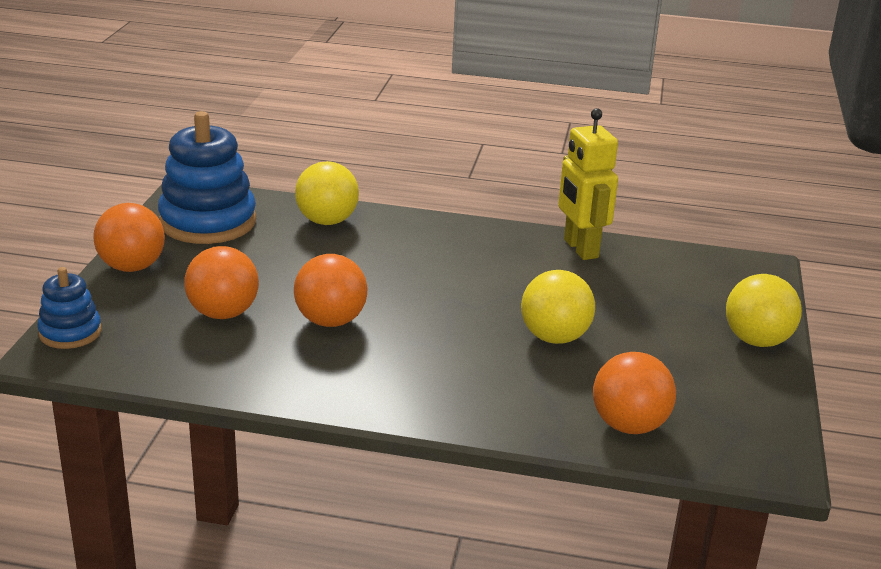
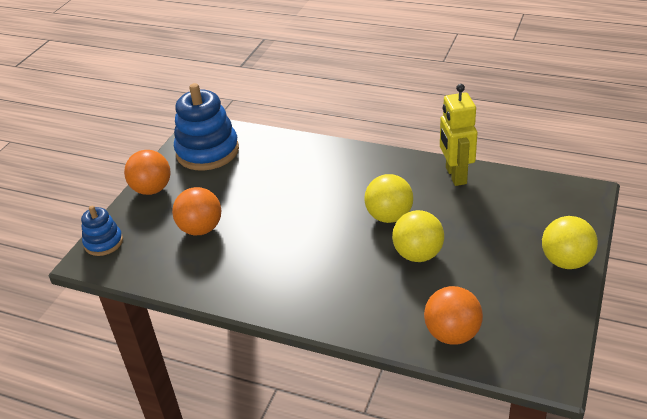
camera: 15 degrees right, 10 degrees up
(327, 221) = (285, 151): yellow ball -> yellow ball (389, 216)
(330, 321) = (268, 237): orange ball -> none

